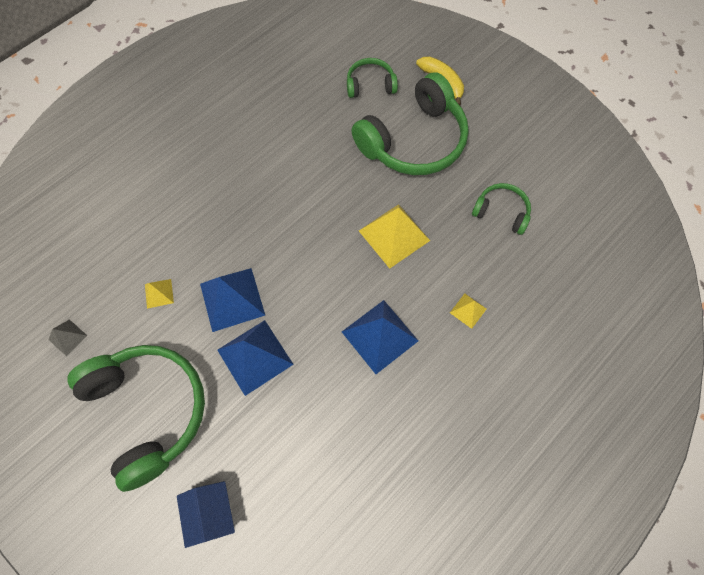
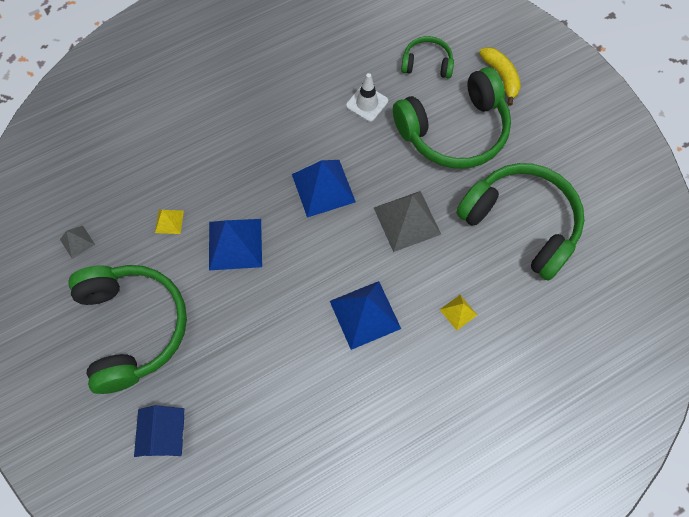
camera: 15 degrees right, 0 degrees up
(255, 357) = (242, 303): blue pyramid -> blue pyramid (323, 188)
(324, 134) = (367, 103): none -> white traffic cone
(394, 235) = (407, 220): yellow pyramid -> grey pyramid
(501, 212) = (521, 223): green headphones -> green headphones, size x2.03

